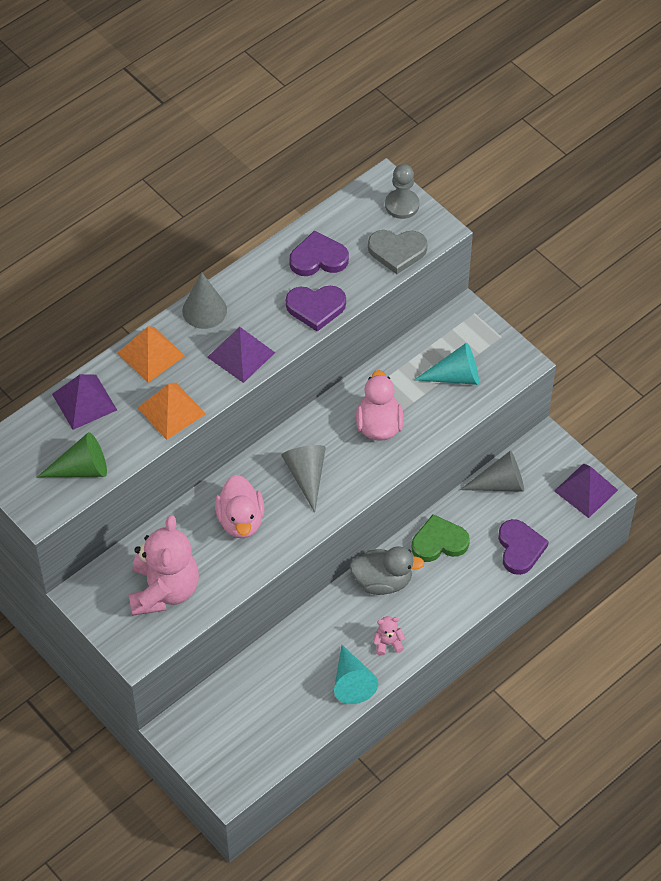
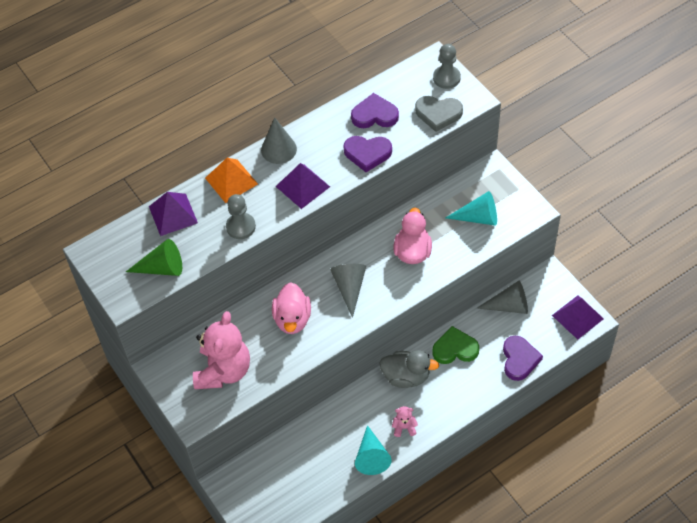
camera: 10 degrees right, 0 degrees up
(171, 410) = (241, 227): orange pyramid -> grey pawn

